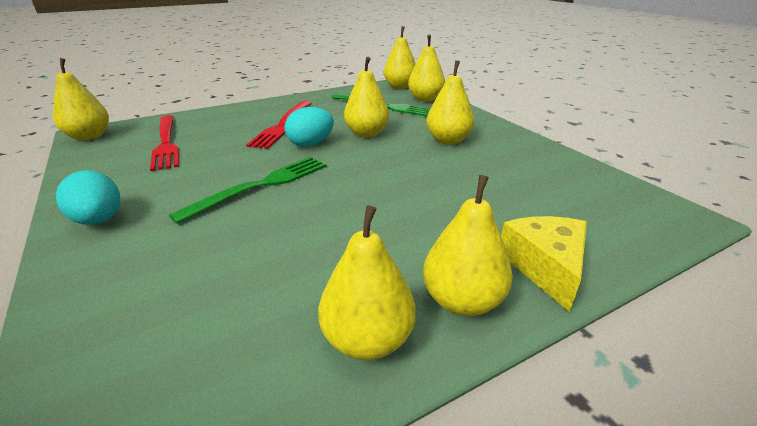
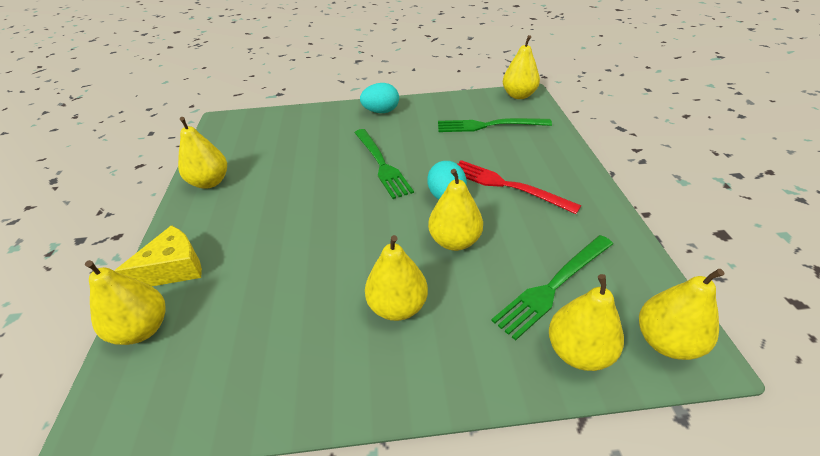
camera: 115 degrees right, 10 degrees up
(166, 143) = (488, 125): red fork -> green fork
(462, 301) = (194, 219): yellow pear -> yellow pear (142, 329)
(545, 267) = (174, 268): yellow cheese -> yellow cheese turned 60 degrees counterclockwise

